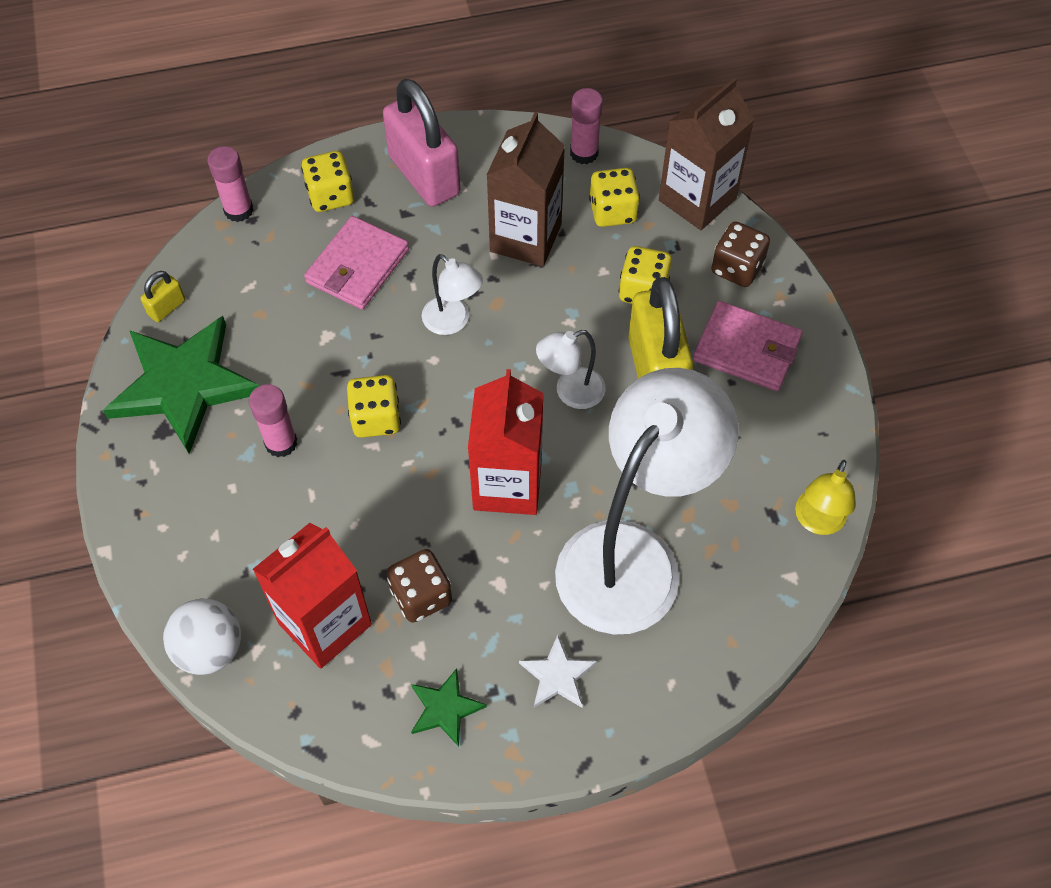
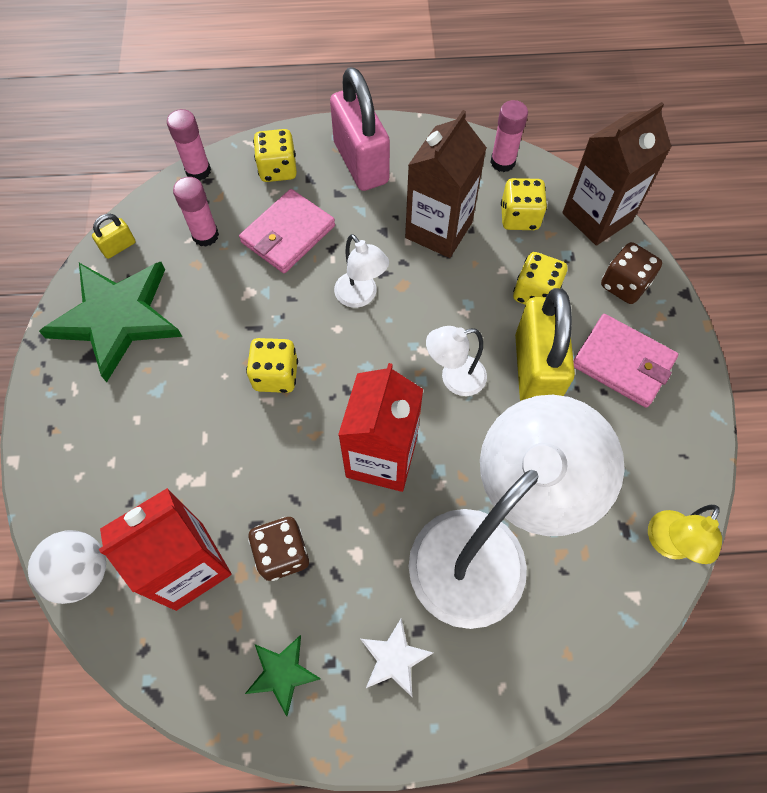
camera: 10 degrees right, 5 degrees up
(281, 443) = (188, 384): pink glue stick -> pink glue stick (205, 235)

